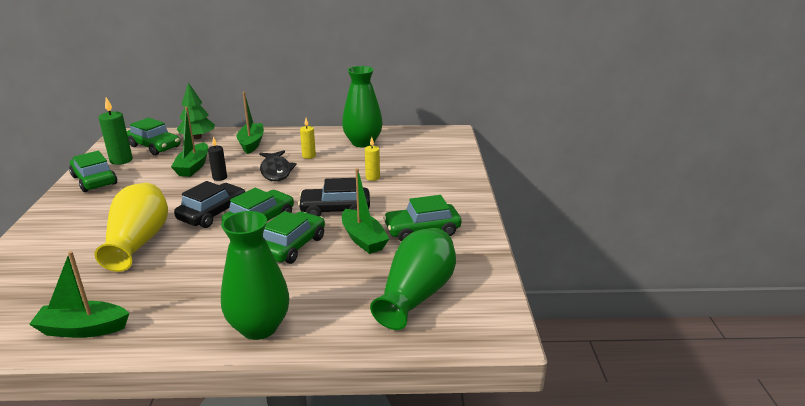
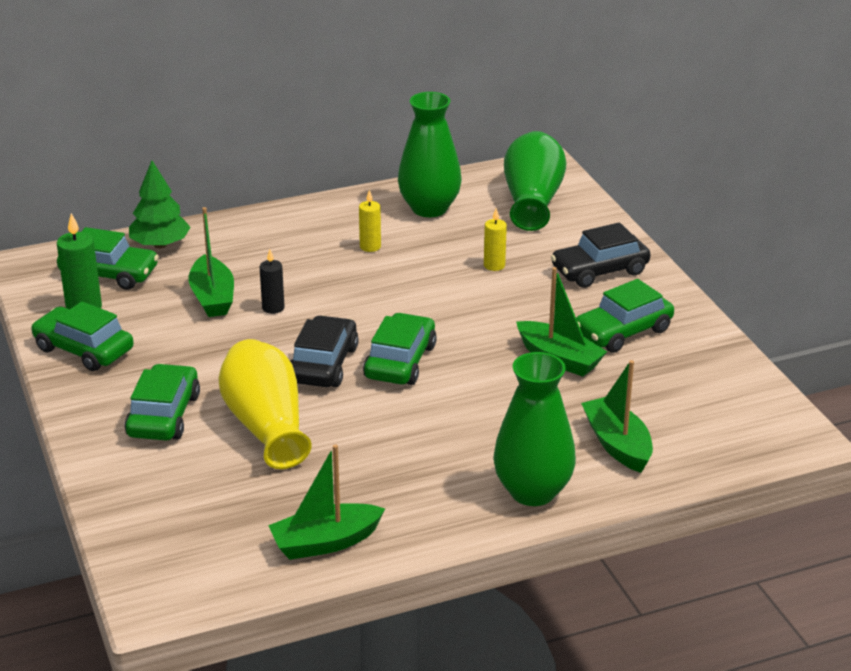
camera: 20 degrees left, 5 degrees up
(251, 143) = (260, 240): green boat -> green boat (617, 444)
(276, 171) = (346, 281): black fish -> none
(292, 246) = (477, 387): green car -> green car (163, 415)
(335, 210) = (486, 325): black car -> black car (599, 270)
(416, 295) = (679, 414): green vase -> green vase (532, 201)

